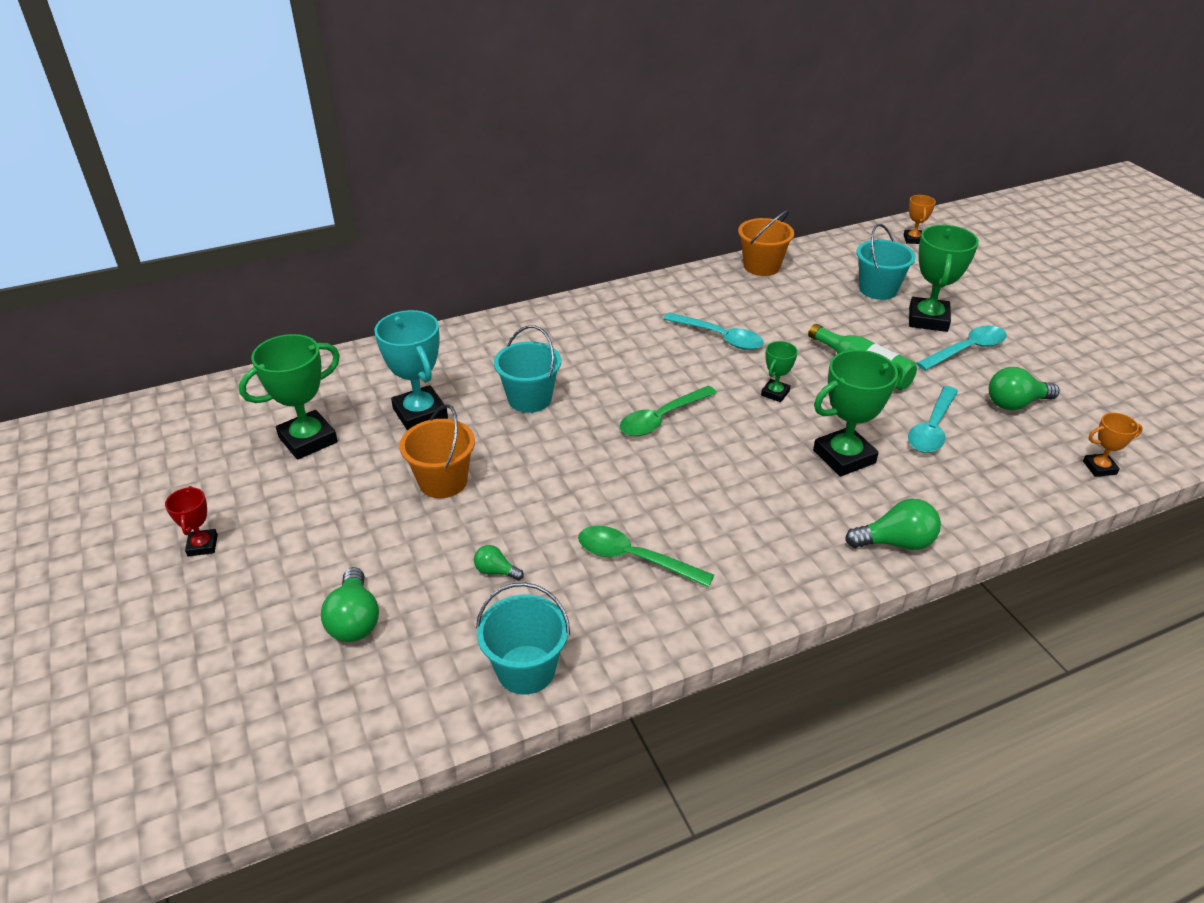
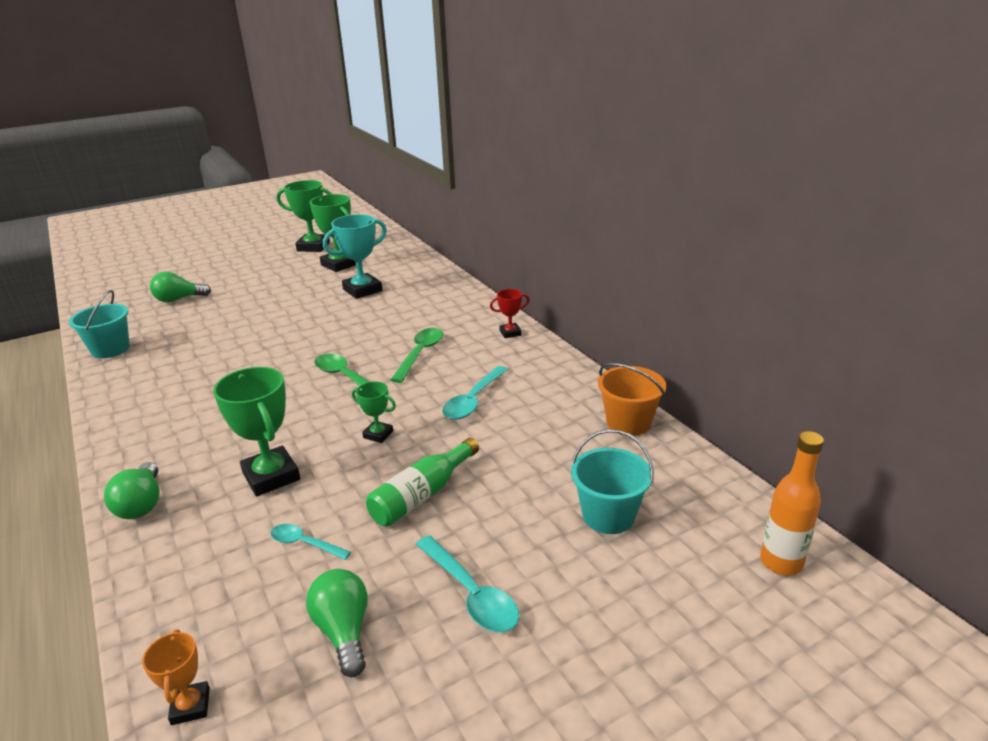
camera: 85 degrees right, 10 degrees down
(202, 545) = (255, 257): red trophy -> red trophy (510, 333)
(443, 481) = (289, 306): orange bucket -> none
(496, 571) = (197, 331): green light bulb -> none
(529, 399) = (377, 323): turquoise bucket -> none
(634, 558) = (185, 377): green spoon -> green spoon (420, 354)
(913, 239) = (781, 562): orange trophy -> orange bottle
(928, 319) = (542, 560): green trophy -> green trophy (313, 247)
(932, 428) = (305, 543): turquoise spoon -> turquoise spoon, size x0.62

